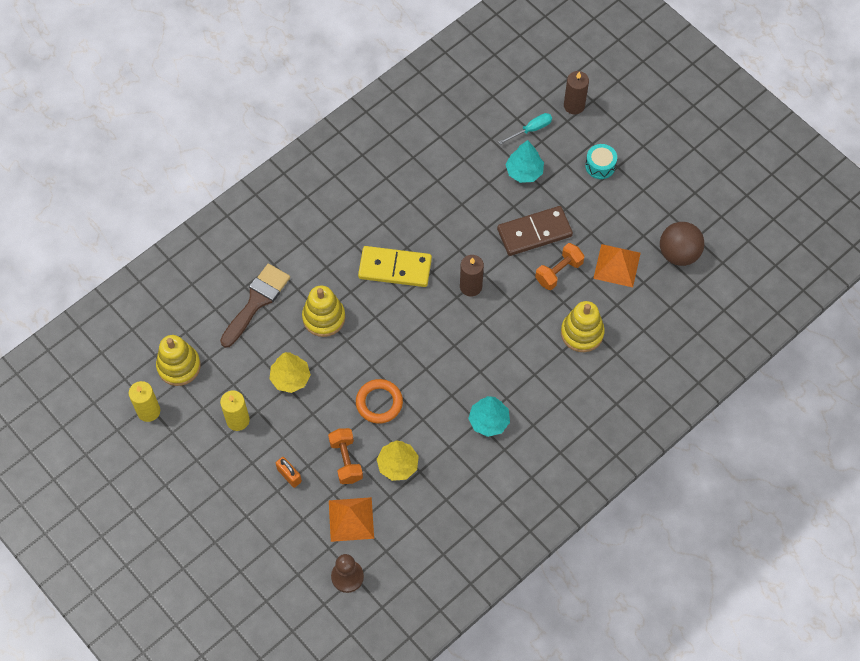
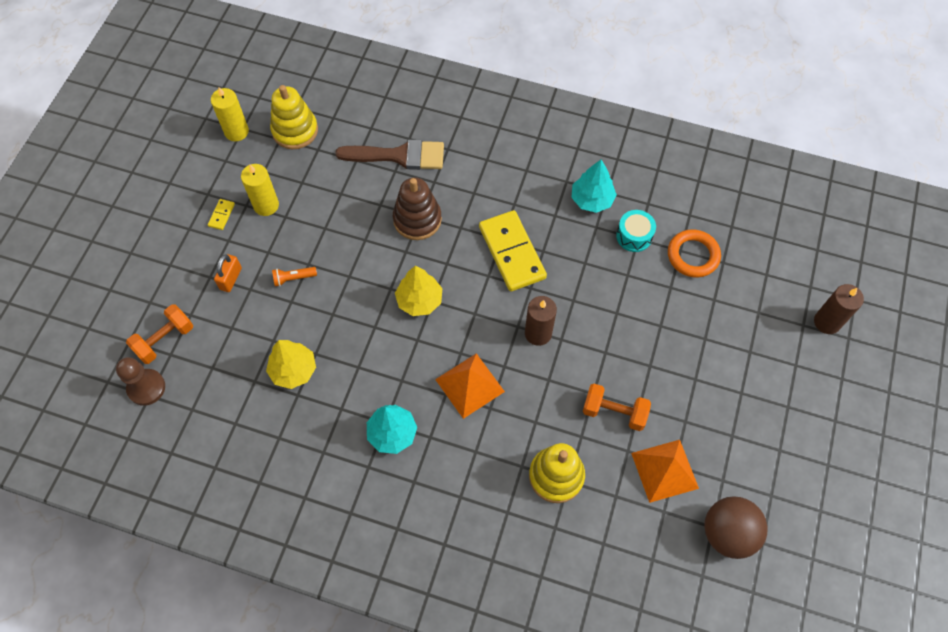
camera: 60 degrees right, 0 degrees up
(225, 457) = (221, 215): none -> yellow domino
(290, 378) = (335, 225): yellow tree -> yellow tree (419, 300)
(318, 430) = (293, 278): none -> orange flashlight
(324, 317) = (417, 219): yellow stacking toy -> brown stacking toy
(346, 460) = (273, 320): orange dumbbell -> orange dumbbell (165, 340)
(351, 519) = (211, 358): orange pyramid -> orange pyramid (469, 385)
(379, 403) = (353, 316): orange ring -> orange ring (693, 255)
(524, 172) = (709, 314): turquoise tree -> turquoise tree (592, 200)
(531, 129) = (764, 295): turquoise screwdriver -> none
(534, 232) = (644, 362): brown domino -> none
(600, 166) = (774, 387): turquoise drum -> turquoise drum (634, 236)

